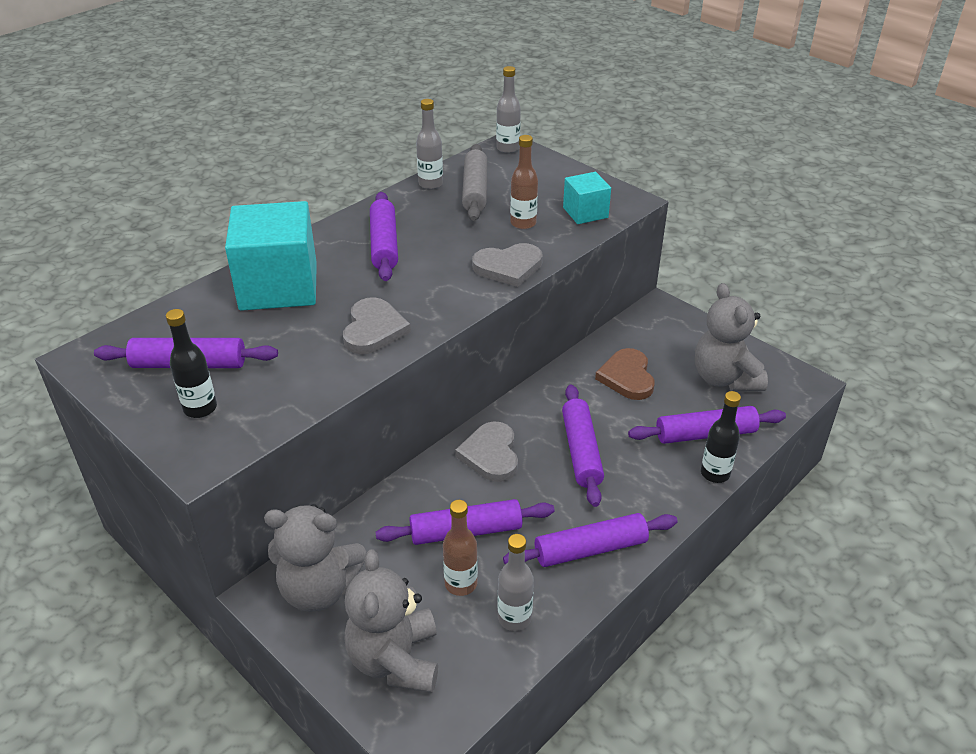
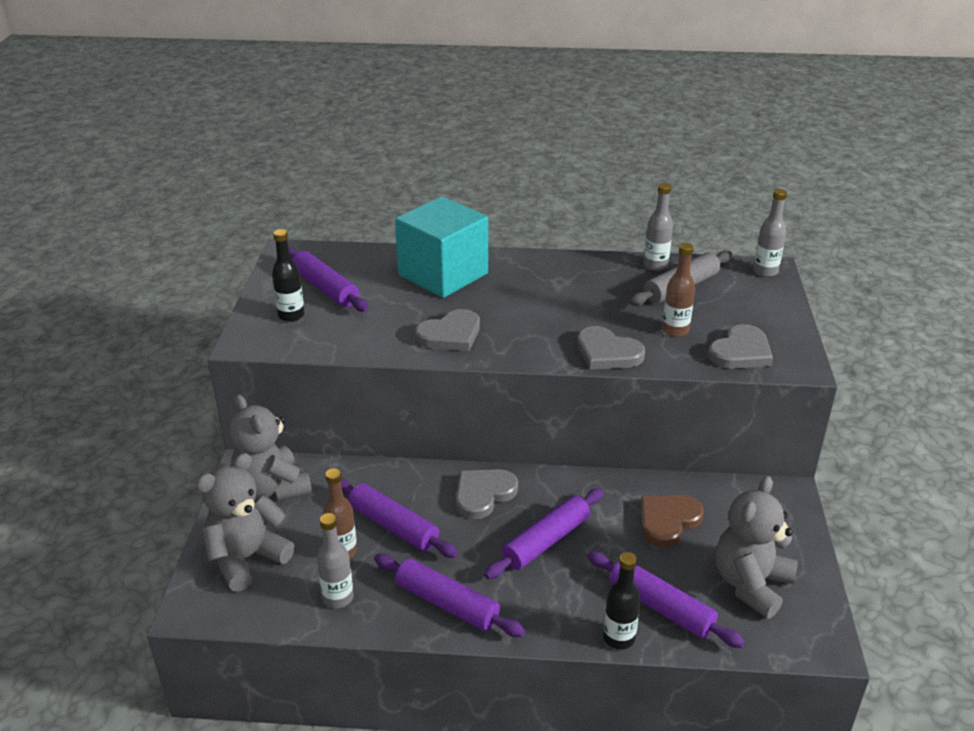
camera: 50 degrees right, 5 degrees down
(384, 244) = (550, 287): purple rolling pin -> none
(585, 213) = (741, 352): turquoise cube -> grey heart

